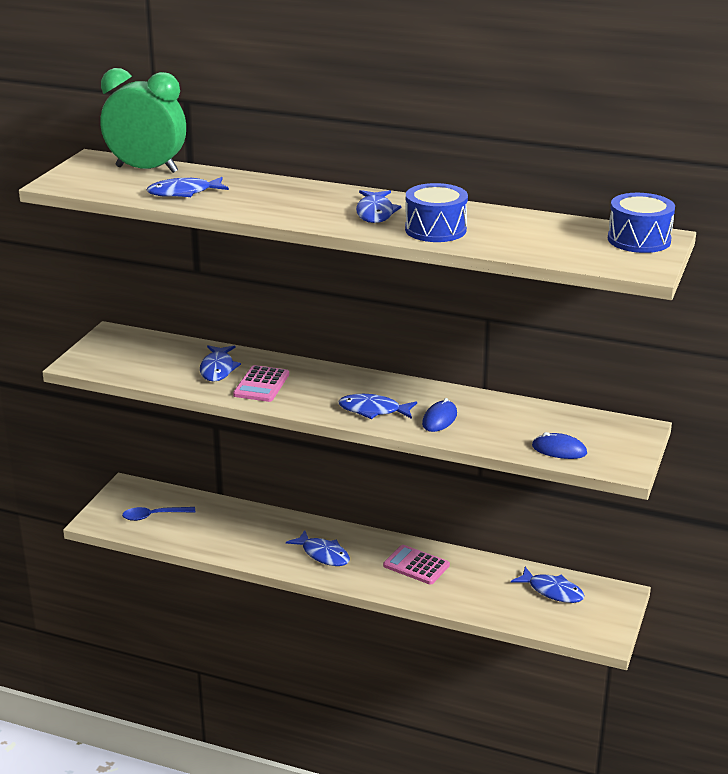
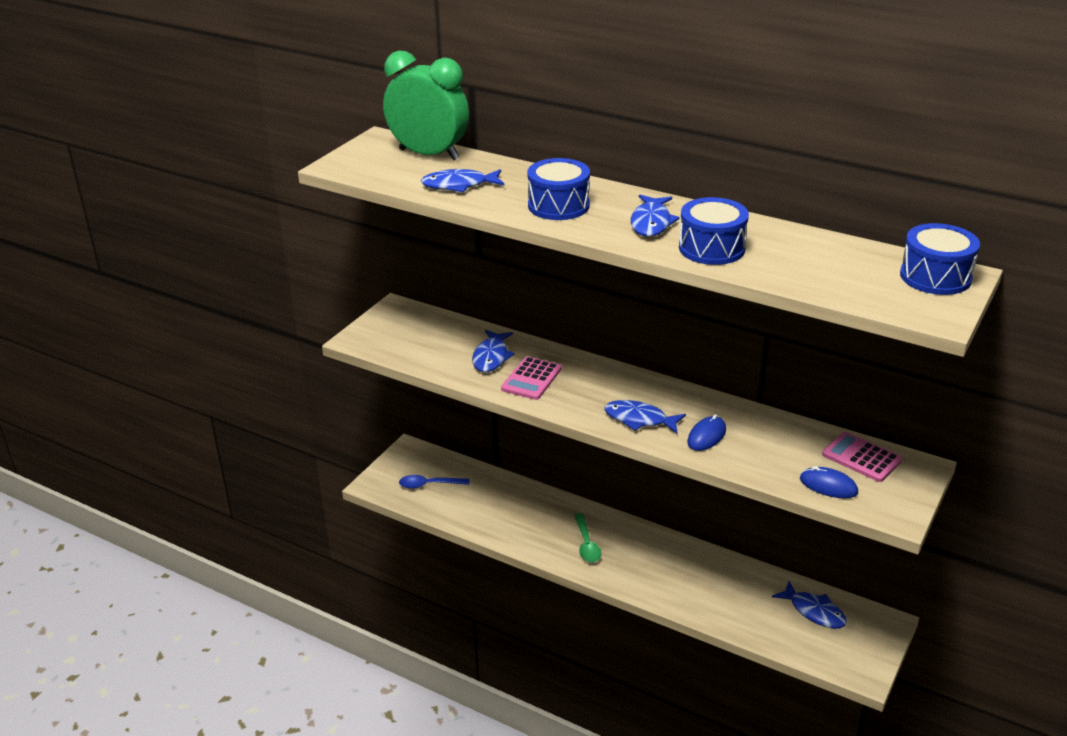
camera: 10 degrees right, 5 degrees up
(284, 204) = (558, 205): none -> blue drum
(323, 554) = (587, 544): blue fish -> green spoon
(416, 565) = (678, 566): pink calculator -> pink calculator (861, 458)

